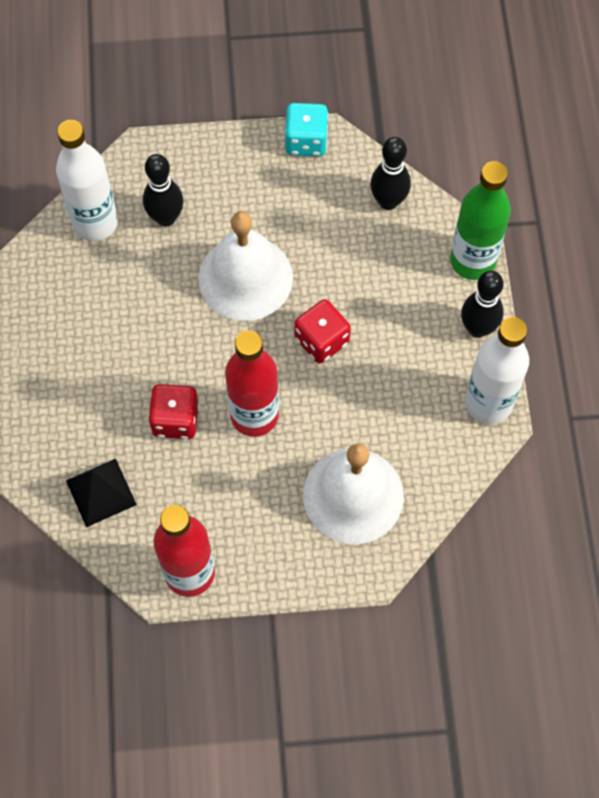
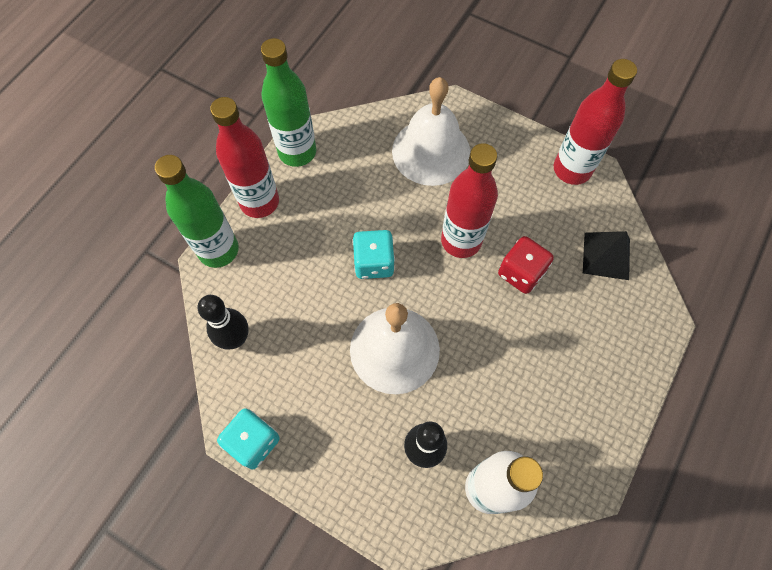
camera: 145 degrees left, 0 degrees up
(321, 340) = (374, 263): red dice -> turquoise dice
(478, 328) = (259, 202): black bowling pin -> red bottle
(488, 403) = (297, 152): white bottle -> green bottle

